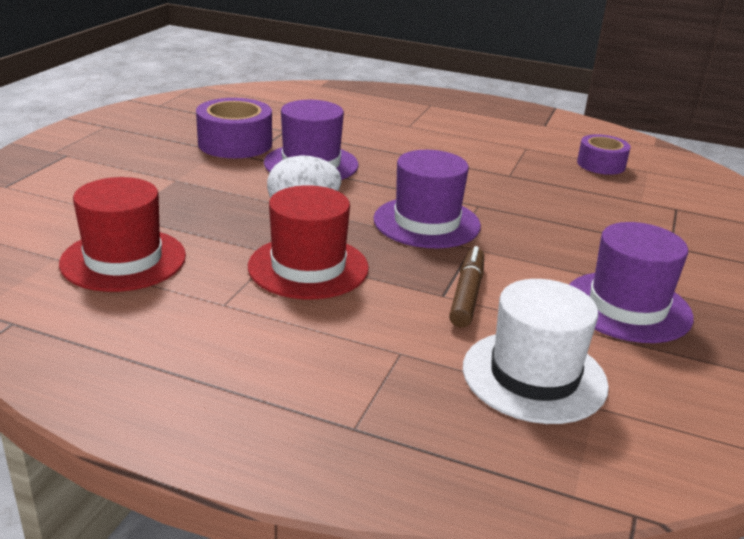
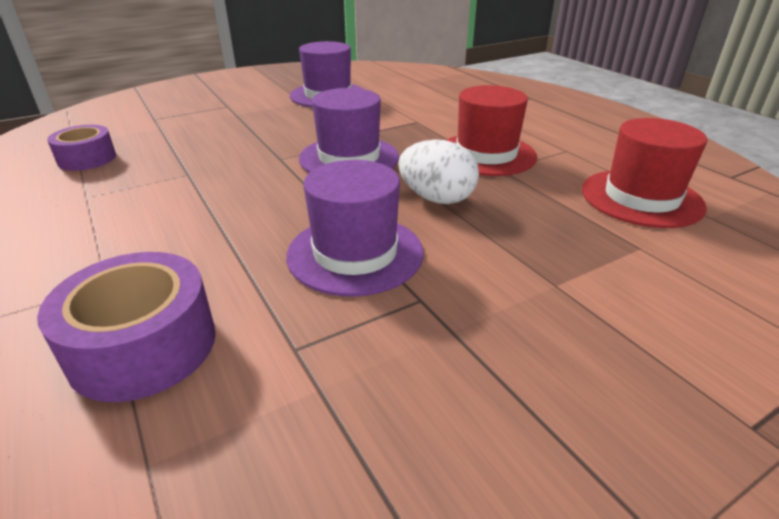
camera: 140 degrees left, 5 degrees up
(235, 144) = (415, 340): purple tape -> purple tape (143, 346)
(467, 294) = (402, 118): brown marker -> none
(534, 376) = (426, 91): white hat -> none

